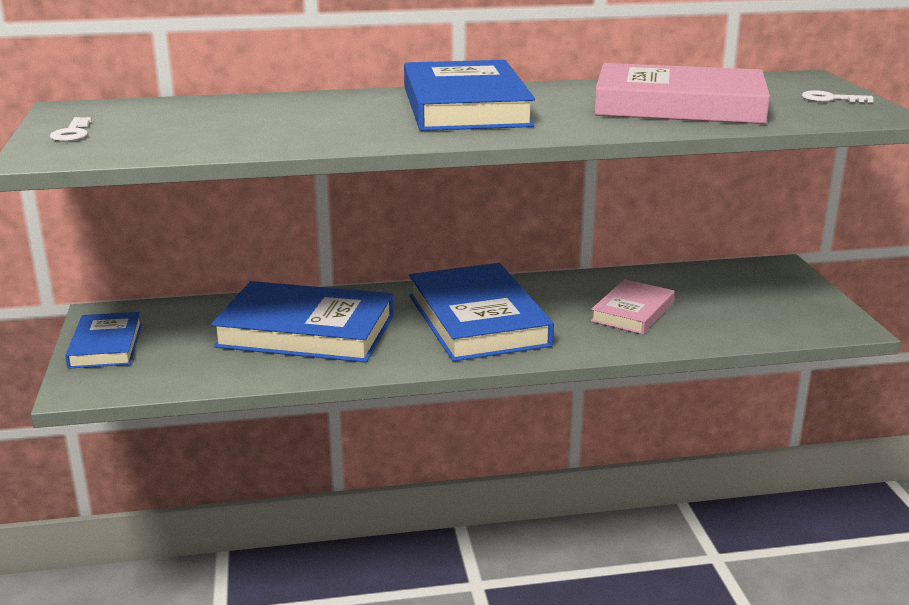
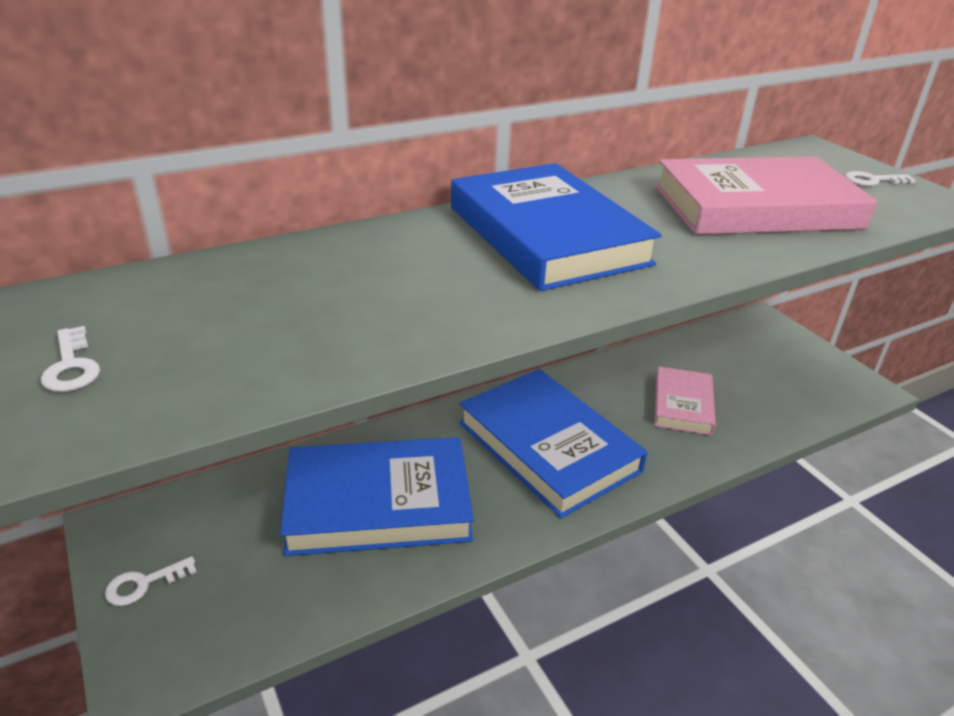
camera: 20 degrees left, 10 degrees up
(106, 345) = (144, 584): blue book -> white key

